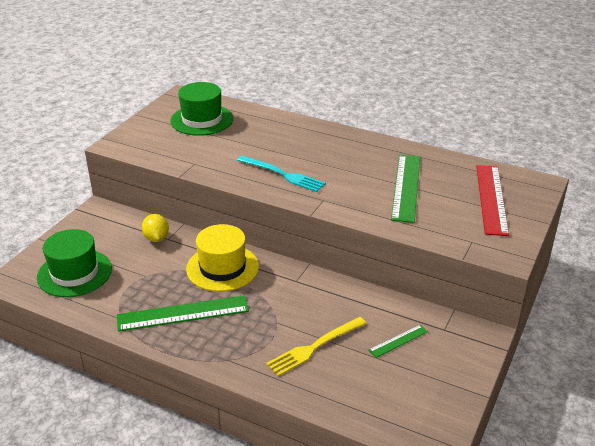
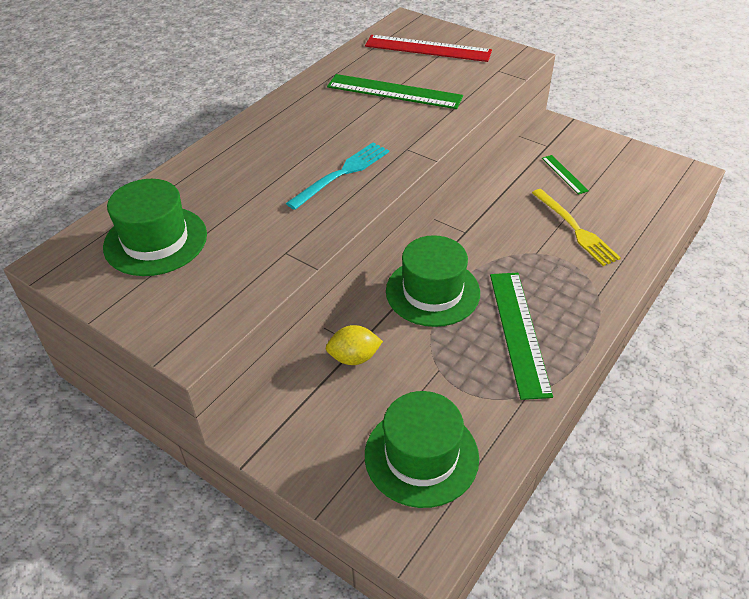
camera: 80 degrees left, 10 degrees up
(222, 268) = (432, 292): yellow hat -> green hat

